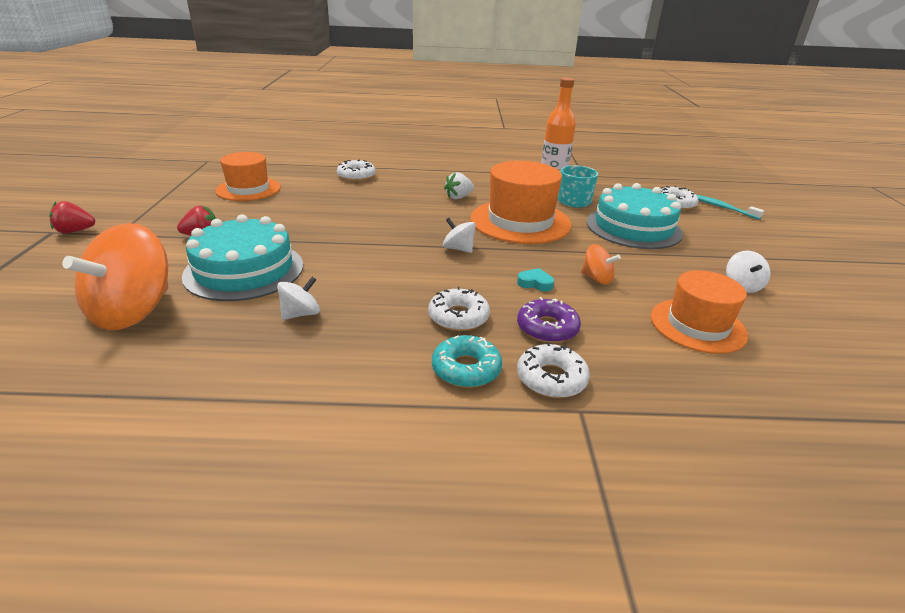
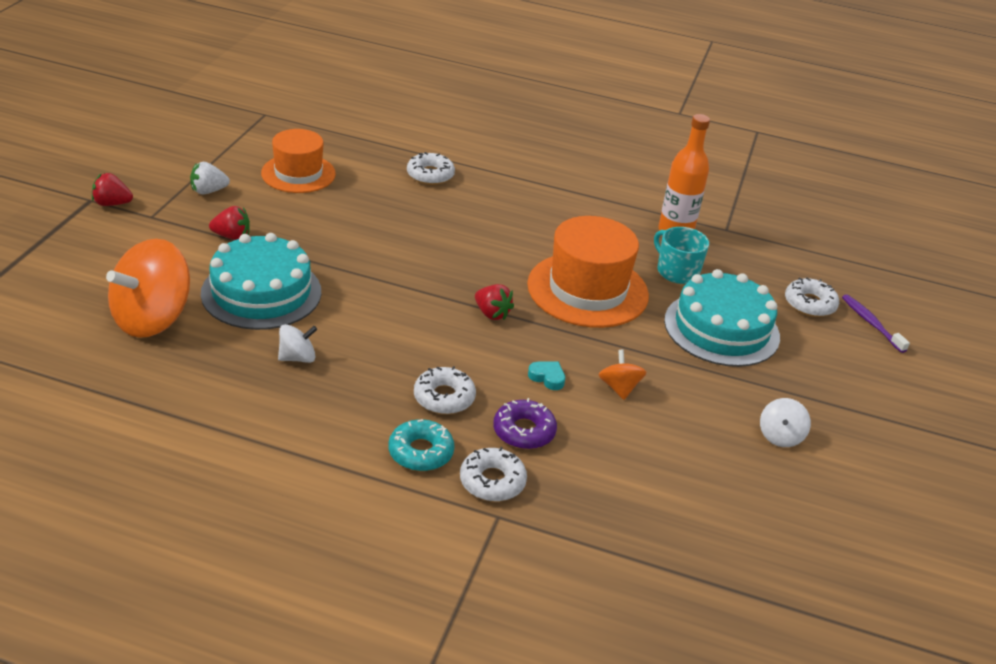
camera: 15 degrees right, 5 degrees up
(458, 197) = (536, 236): white strawberry -> white strawberry (208, 191)
(458, 249) = (492, 314): white spinning top -> red strawberry
(596, 279) = (619, 388): orange spinning top -> orange spinning top turned 150 degrees counterclockwise
(697, 325) = (682, 468): orange hat -> none
(723, 207) = (871, 323): turquoise toothbrush -> purple toothbrush

